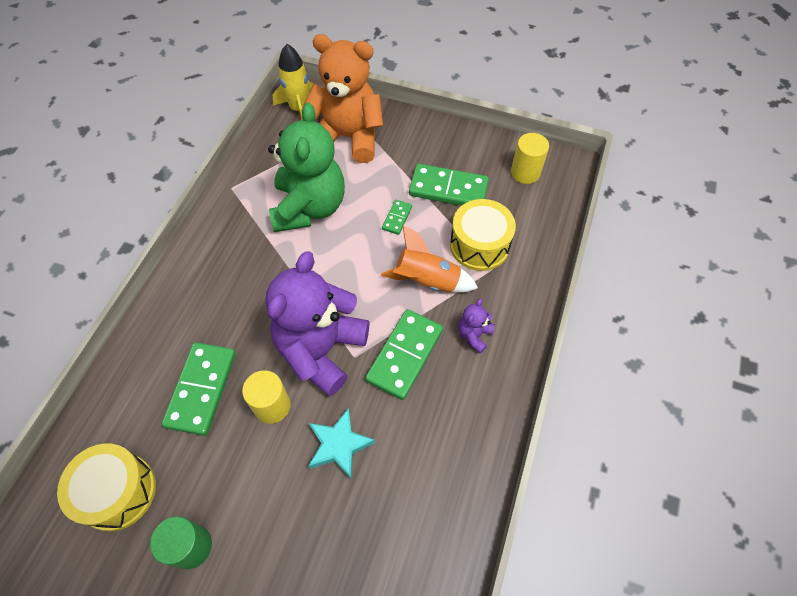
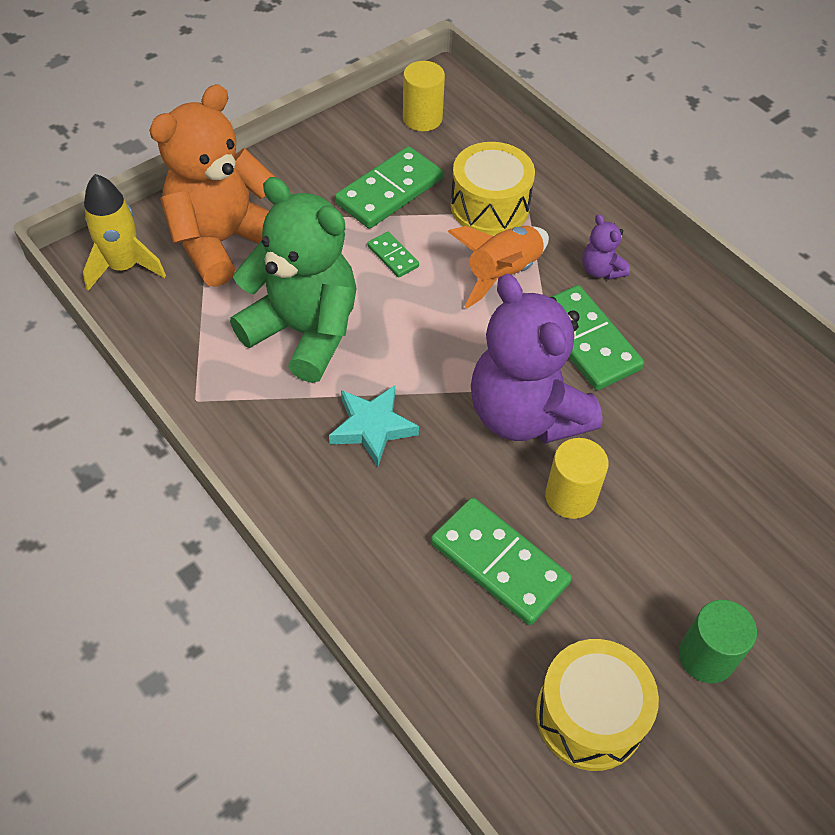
camera: 60 degrees left, 5 degrees down
(339, 445) = (660, 453): turquoise star -> turquoise star (372, 427)

